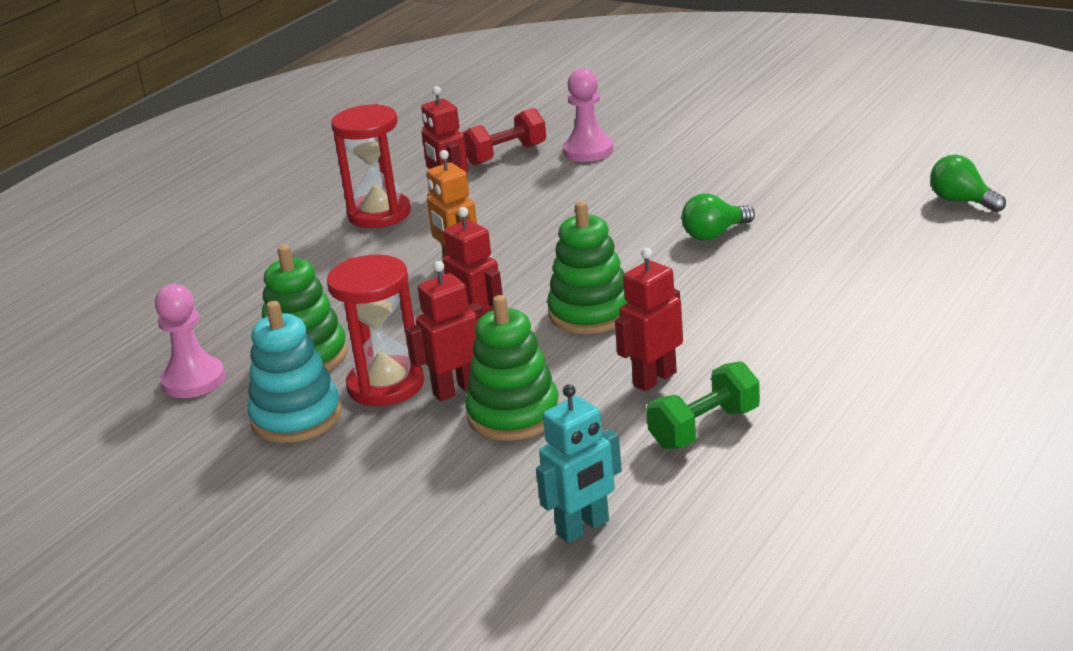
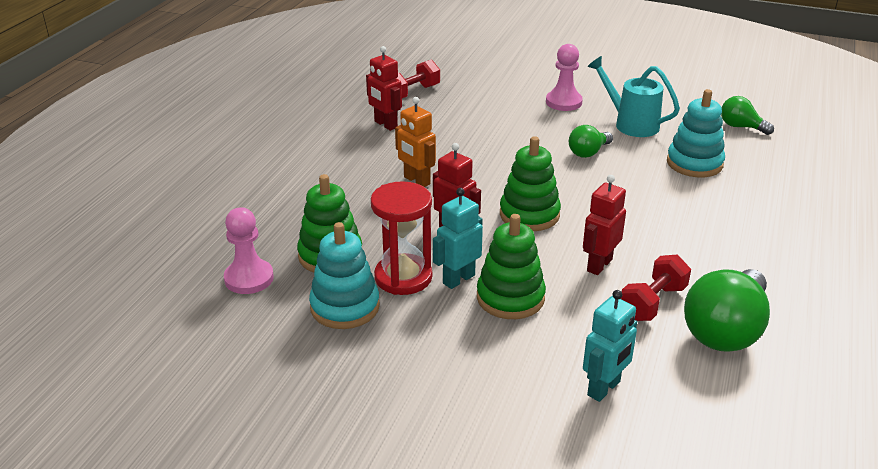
camera: 15 degrees left, 5 degrees up
(379, 214) = (338, 139): red hourglass -> none
(456, 390) = (458, 279): red robot -> turquoise robot
(588, 151) = (470, 90): pink pawn -> pink pawn (563, 102)
(704, 428) = (652, 303): green dumbbell -> red dumbbell
(788, 467) = (725, 330): none -> green light bulb
(797, 196) = (631, 124): none -> turquoise watering can
(863, 250) = (694, 163): none -> turquoise stacking toy

